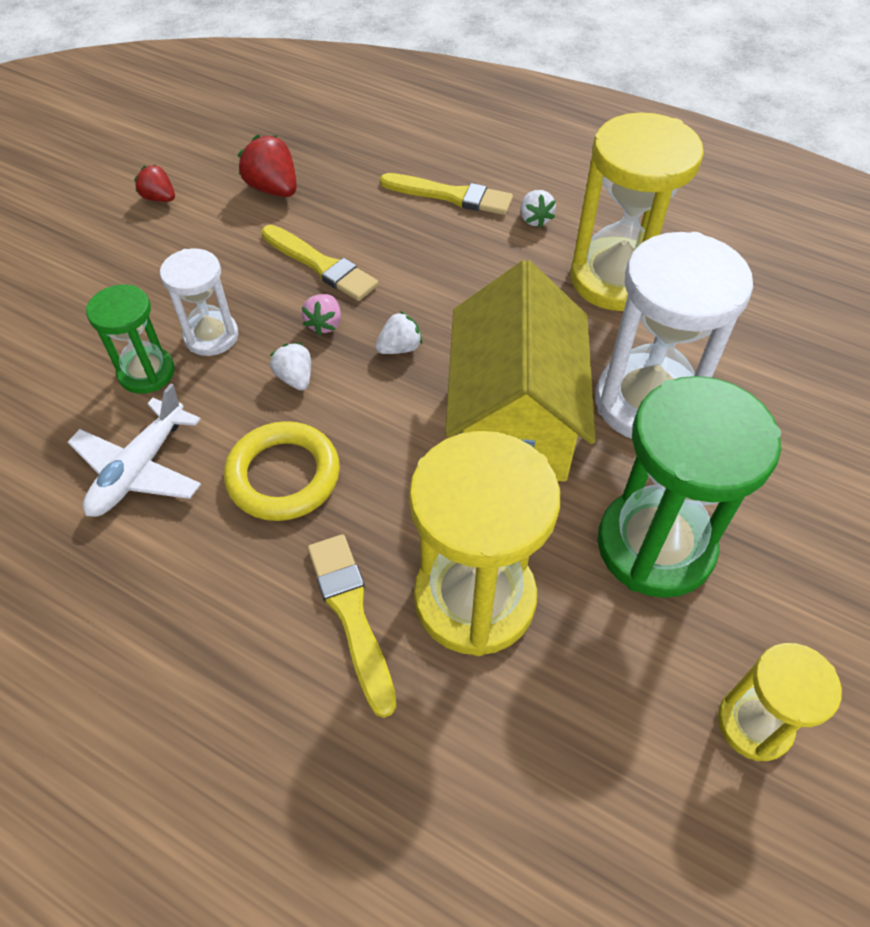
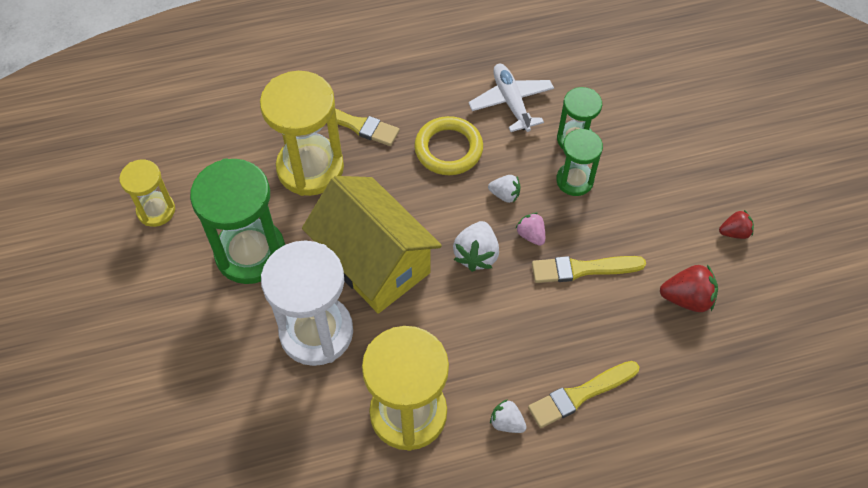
camera: 135 degrees right, 5 degrees up
(211, 336) = (574, 180): white hourglass -> green hourglass
(399, 348) = (476, 255): white strawberry -> white strawberry, size x1.60

